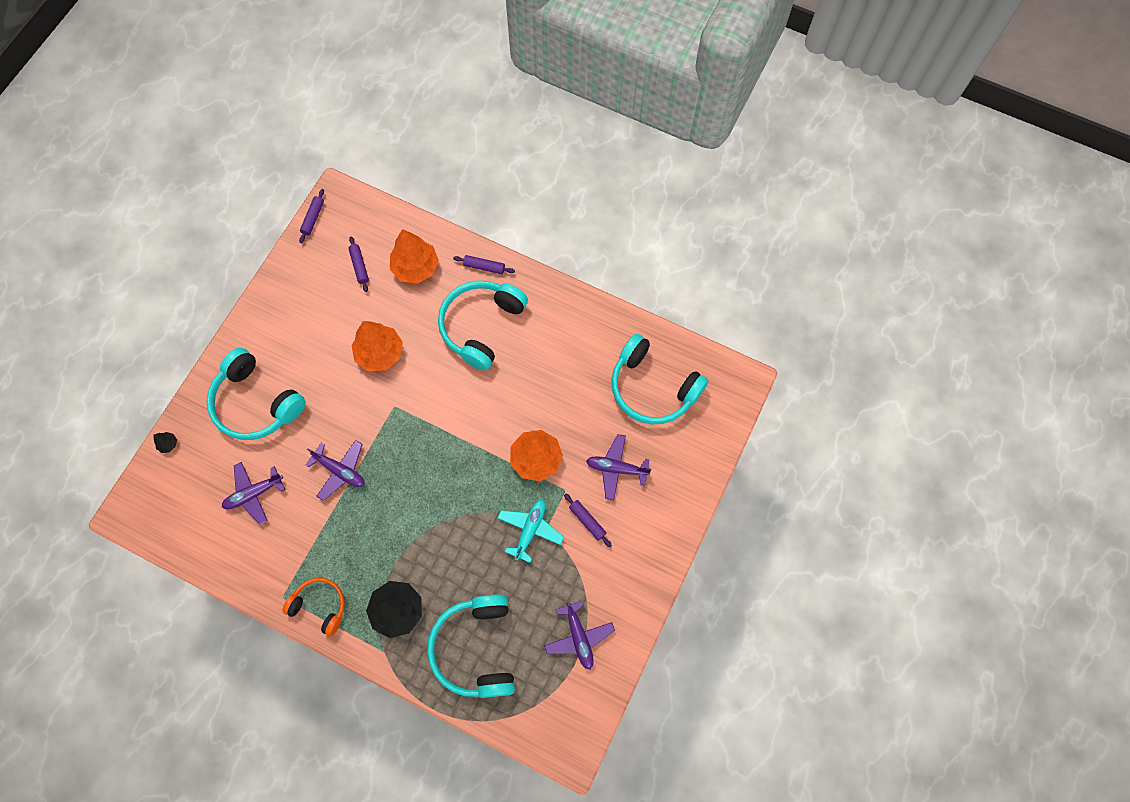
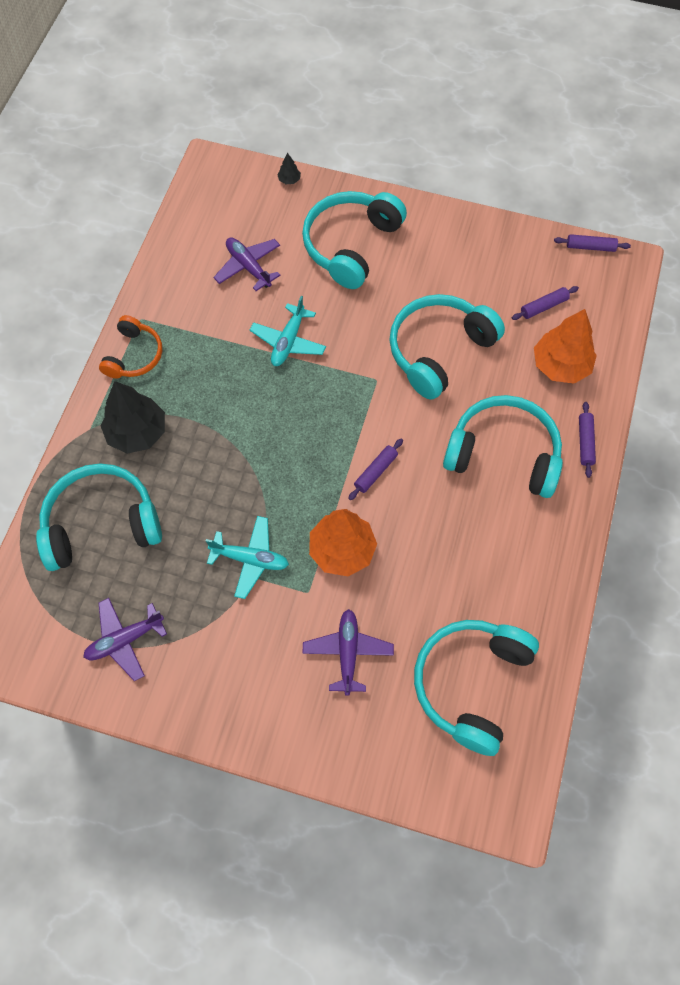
camera: 80 degrees right, 5 degrees down
(340, 471) = (288, 341): purple plane -> turquoise plane
(379, 353) = (439, 351): orange tree -> turquoise headphones
(587, 521) = (272, 626): purple rolling pin -> purple rolling pin (375, 472)

